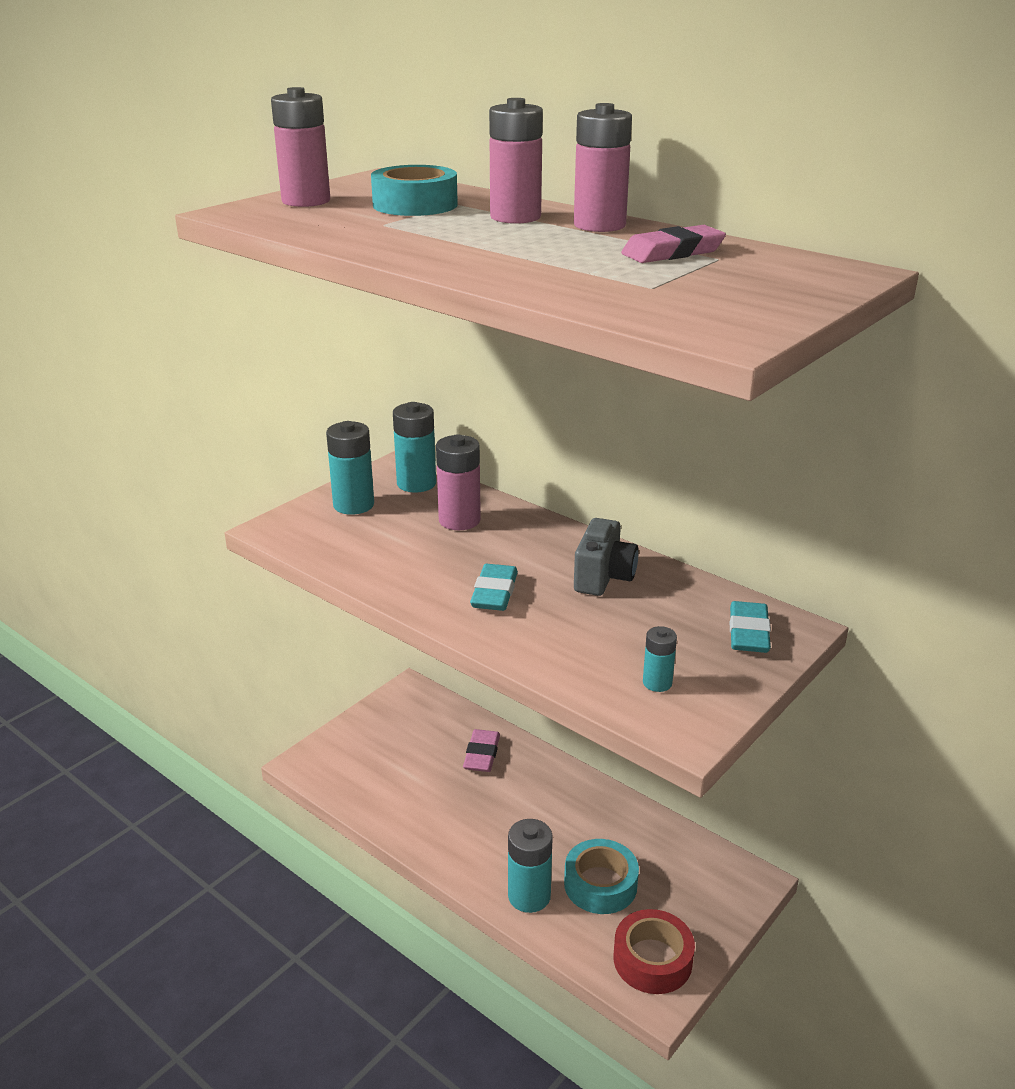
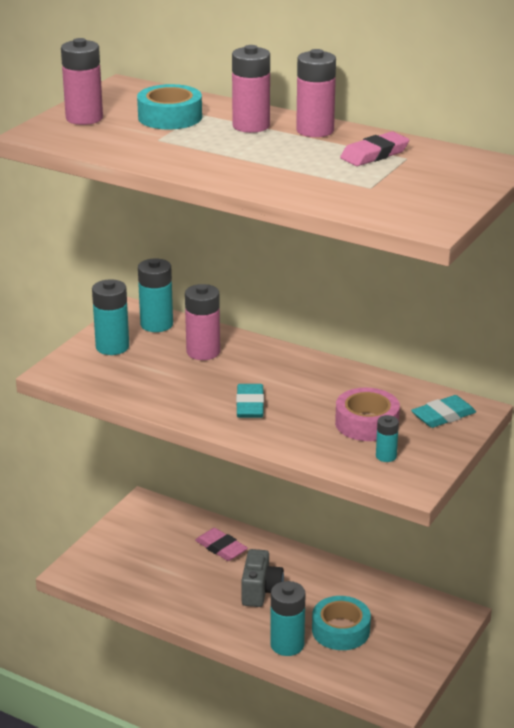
camera: 10 degrees left, 0 degrees up
(481, 754) = (221, 548): pink eraser -> pink eraser turned 45 degrees counterclockwise
(603, 578) = (329, 386): grey camera -> grey camera (260, 591)
(641, 632) = (366, 423): none -> pink tape
(652, 960) = (390, 675): red tape -> none
(748, 632) = (443, 416): turquoise eraser -> turquoise eraser turned 60 degrees clockwise

